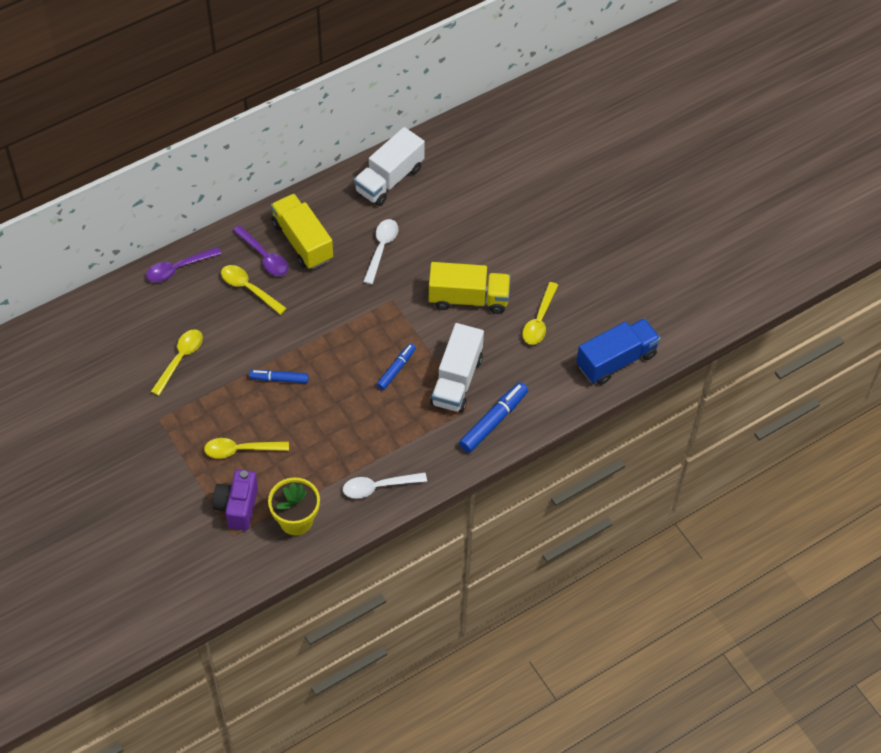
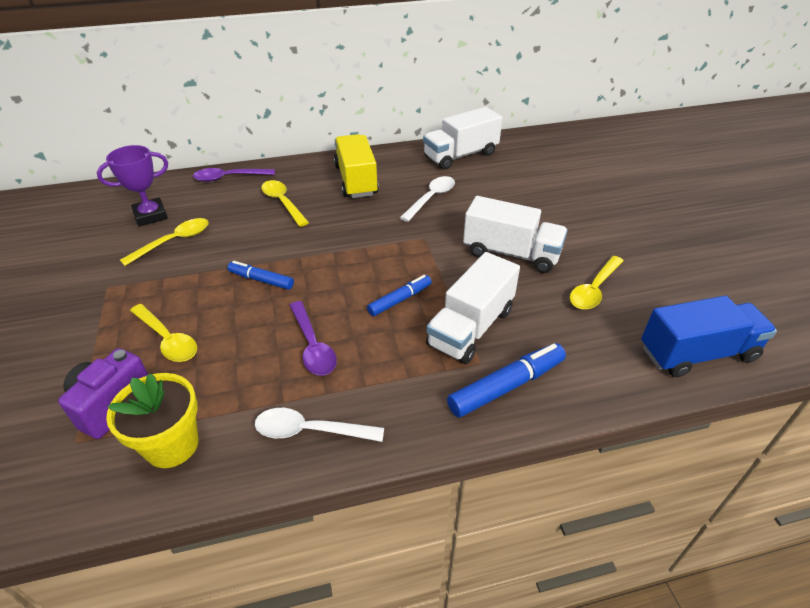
camera: 20 degrees right, 15 degrees down
(138, 335) = (151, 215): none -> purple trophy
(241, 450) = (167, 339): yellow spoon -> yellow spoon turned 150 degrees counterclockwise
(264, 256) = (313, 184): purple spoon -> purple spoon (313, 346)
(468, 298) = (511, 253): yellow truck -> white truck

